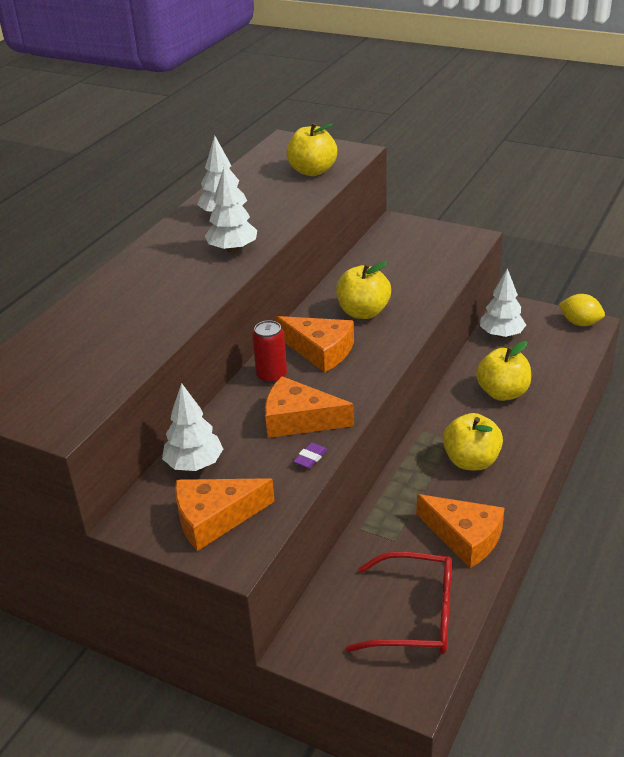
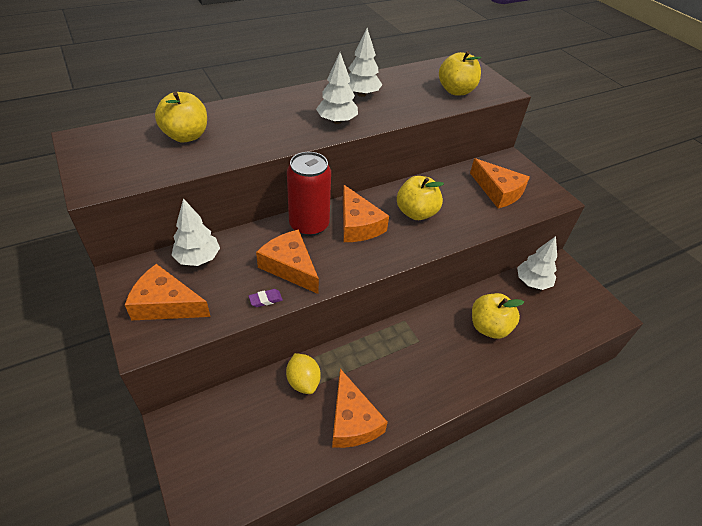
camera: 30 degrees right, 10 degrees up
(271, 375) = (309, 225): red can -> red can, size x1.67
(415, 615) = (262, 456): red glasses -> none
(416, 256) = (498, 191): none -> orange cheese
(471, 461) = (414, 365): yellow apple -> yellow apple (186, 136)
(580, 323) = (604, 308): yellow lemon -> yellow lemon (303, 381)

